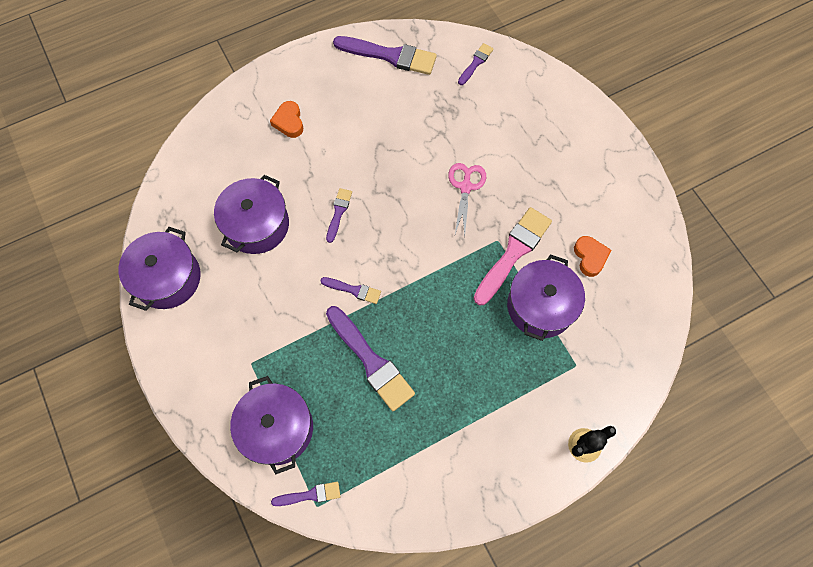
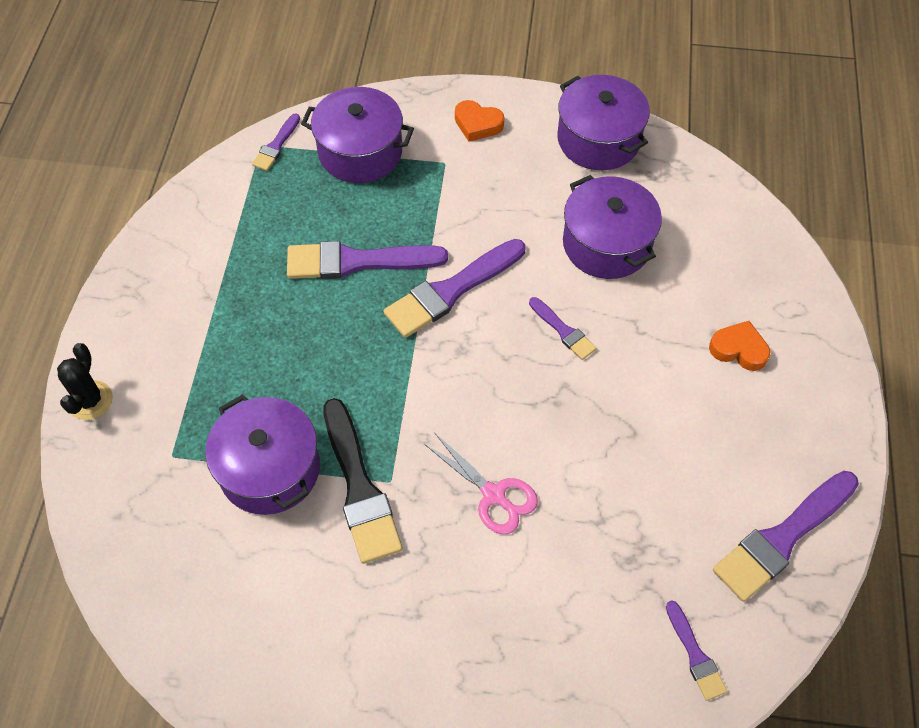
camera: 125 degrees right, 10 degrees down
(353, 290) = (451, 291): purple brush -> purple brush, size x1.93
(513, 252) = (359, 487): pink brush -> black brush
(590, 257) = (277, 577): orange heart -> orange heart (477, 124)

